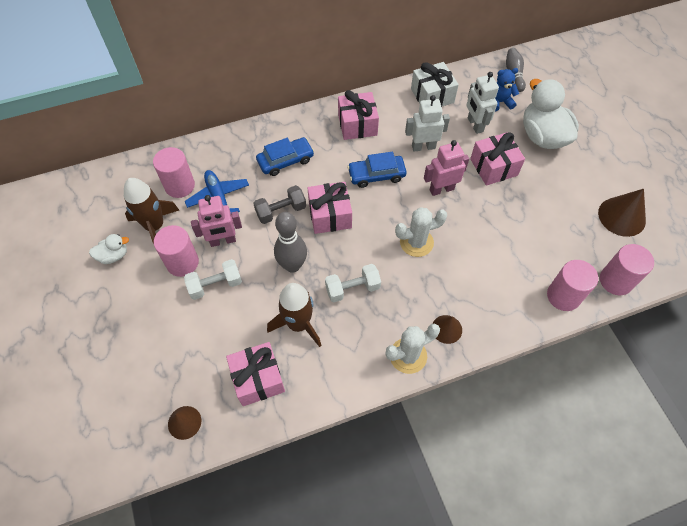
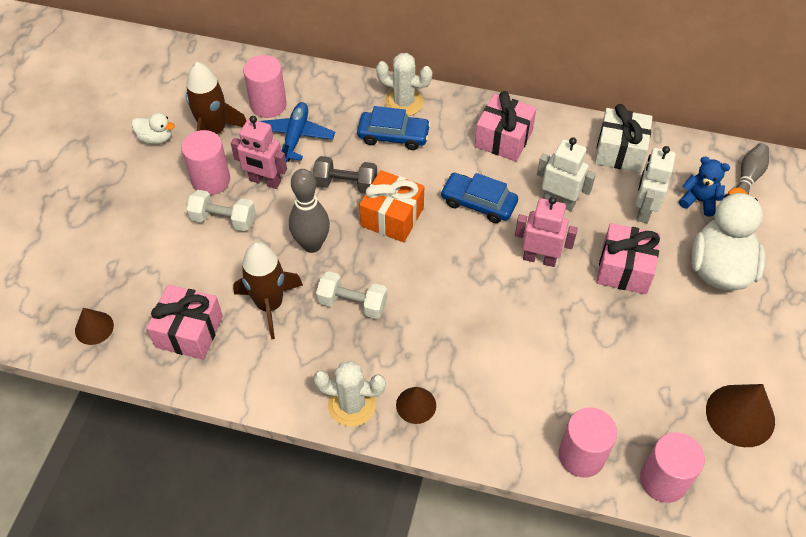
camera: 35 degrees right, 5 degrees down
(330, 215) = (392, 217): pink gift -> orange gift
(416, 242) = (461, 297): white cactus -> white cactus (404, 102)

